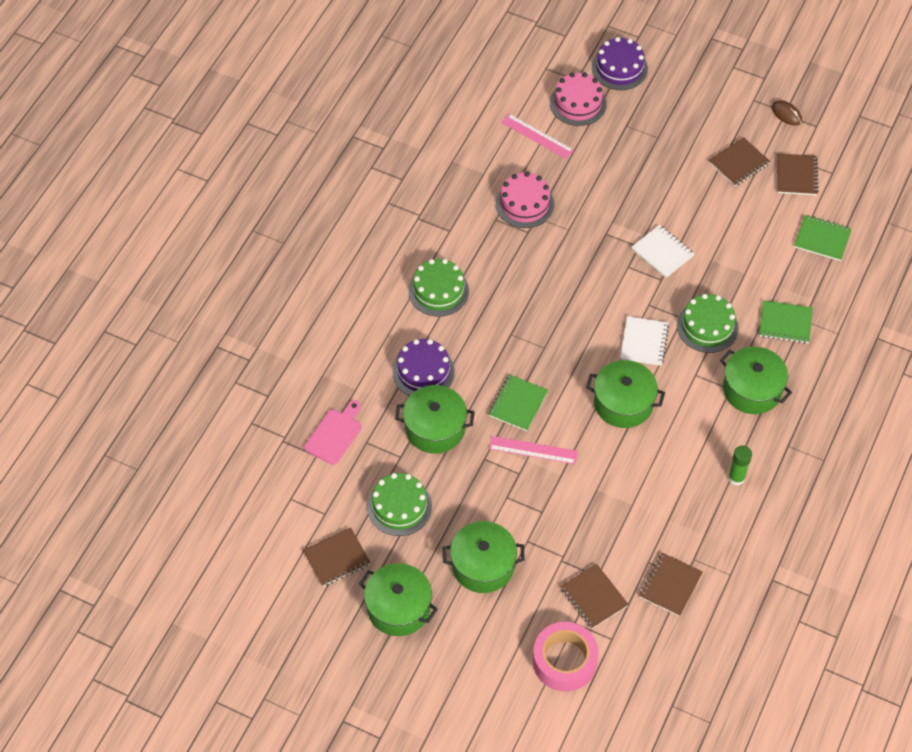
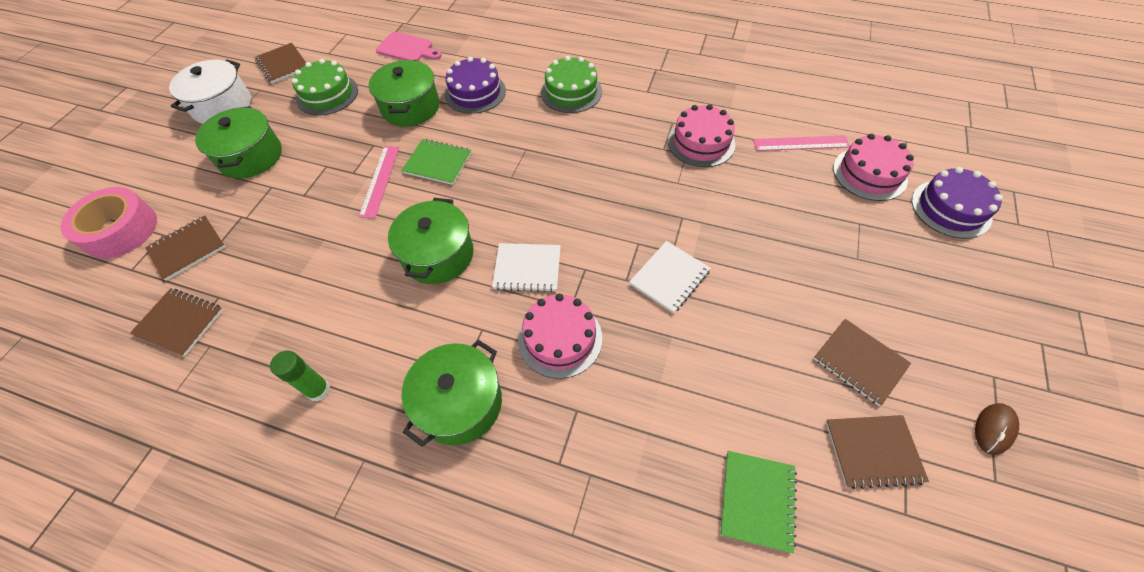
camera: 85 degrees right, 0 degrees up
(398, 608) = (222, 106): green pot -> white pot
(537, 136) = (800, 143): pink ruler -> pink ruler turned 60 degrees clockwise
(707, 326) = (560, 338): green cake -> pink cake
(785, 323) = (580, 446): green notebook -> none

